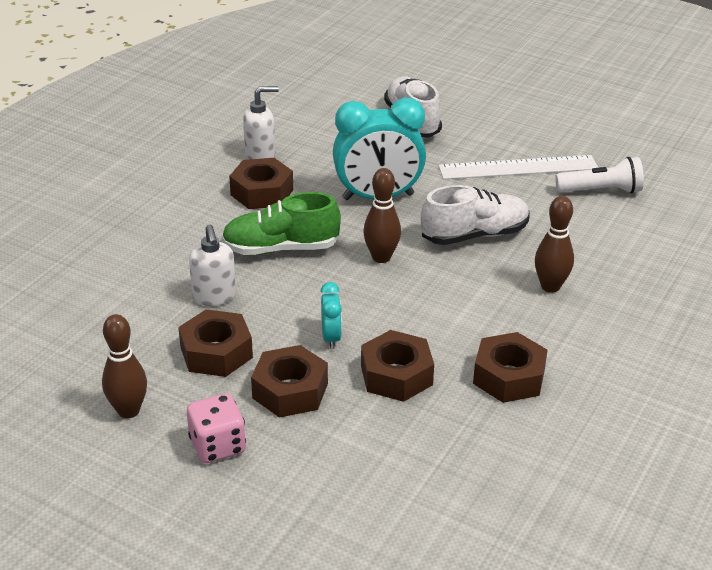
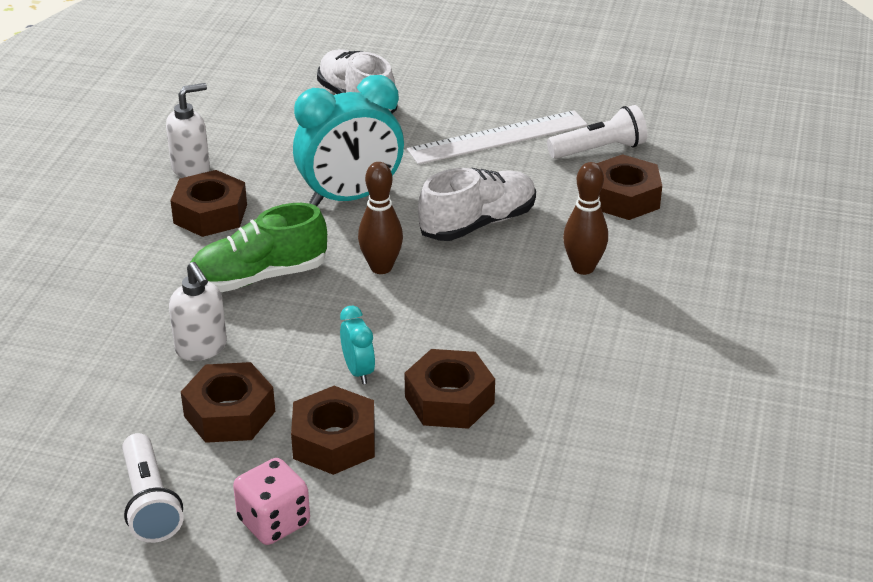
camera: 15 degrees left, 0 degrees up
(128, 411) = (150, 502): brown bowling pin -> white flashlight
(509, 377) = (575, 378): brown nut -> brown nut (624, 198)

